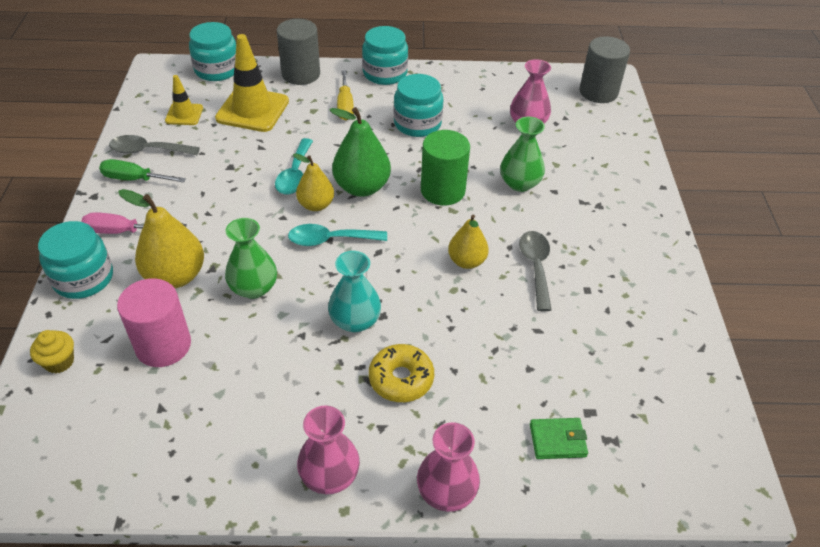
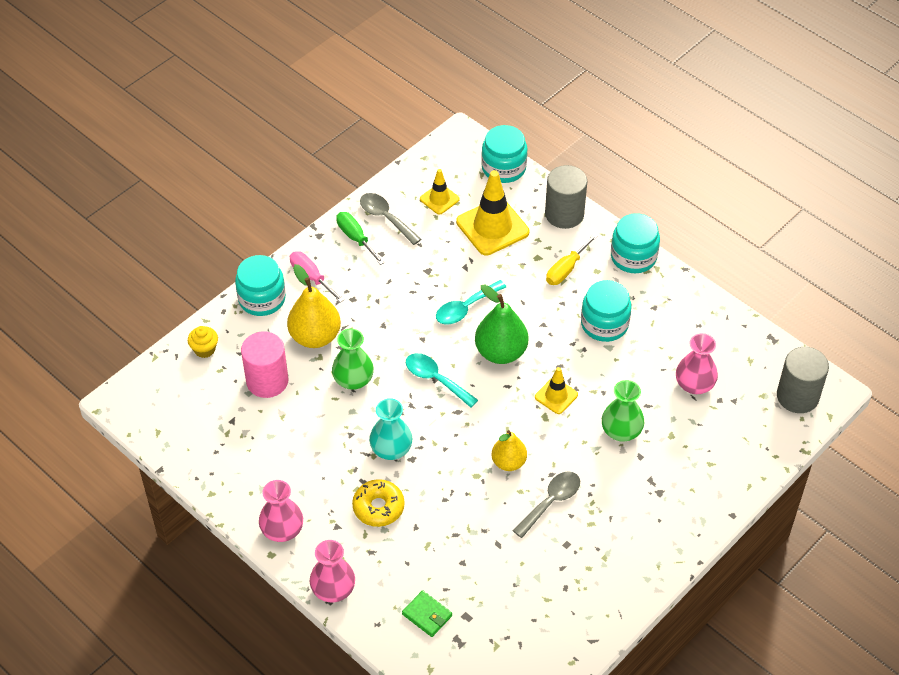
camera: 45 degrees right, 5 degrees up
(316, 205) = (454, 344): yellow pear -> none
(442, 190) = (556, 396): green cylinder -> yellow traffic cone

